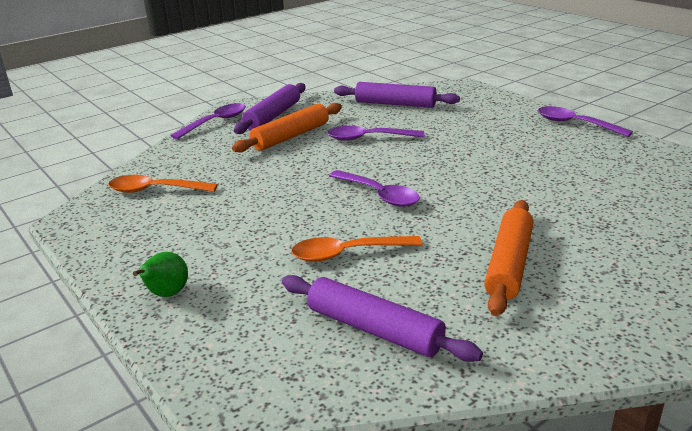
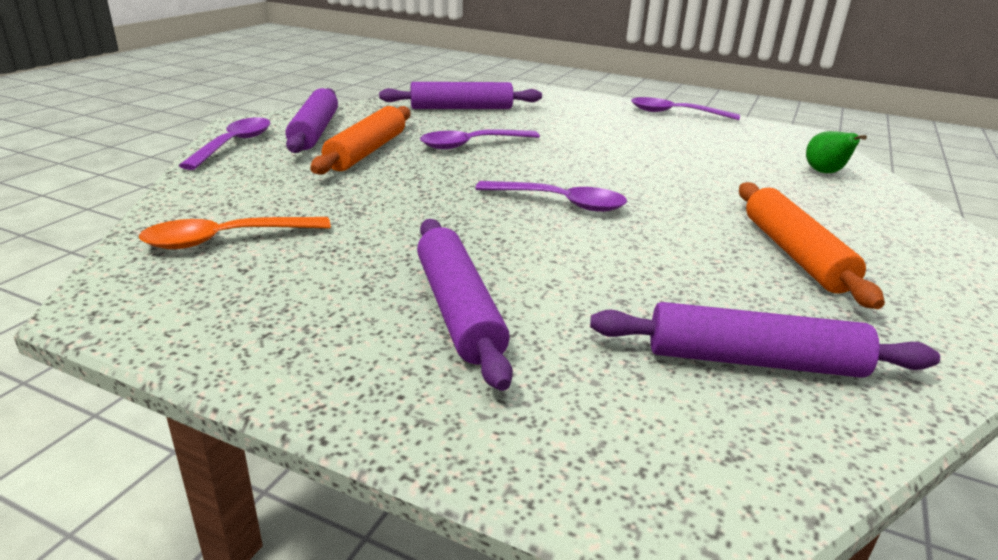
camera: 30 degrees left, 0 degrees up
(167, 294) = (408, 385): green pear -> green pear (825, 173)
(234, 258) = (458, 310): none -> purple rolling pin
(347, 253) = (605, 275): orange spoon -> none

